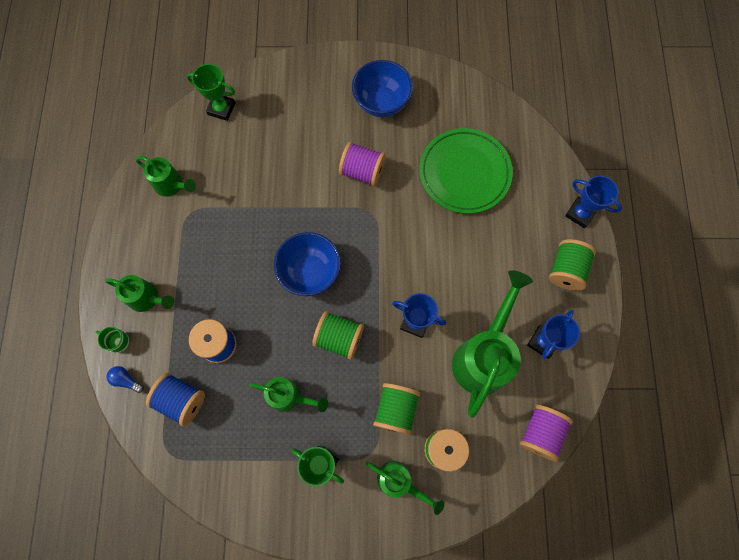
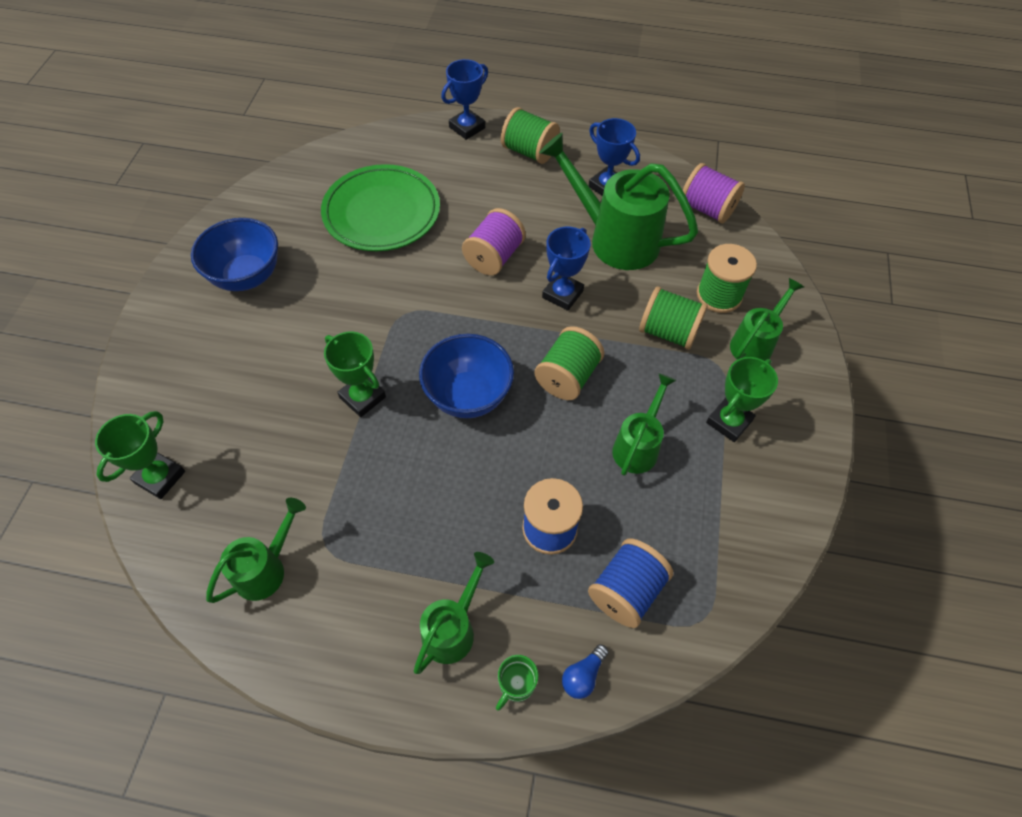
camera: 80 degrees left, 15 degrees down
(297, 205) = (362, 397): none -> green trophy
(362, 171) = (340, 314): purple spool -> purple spool (494, 257)

